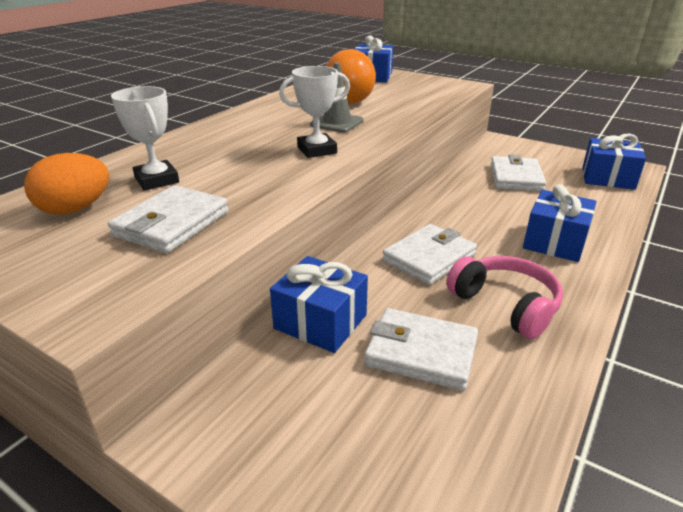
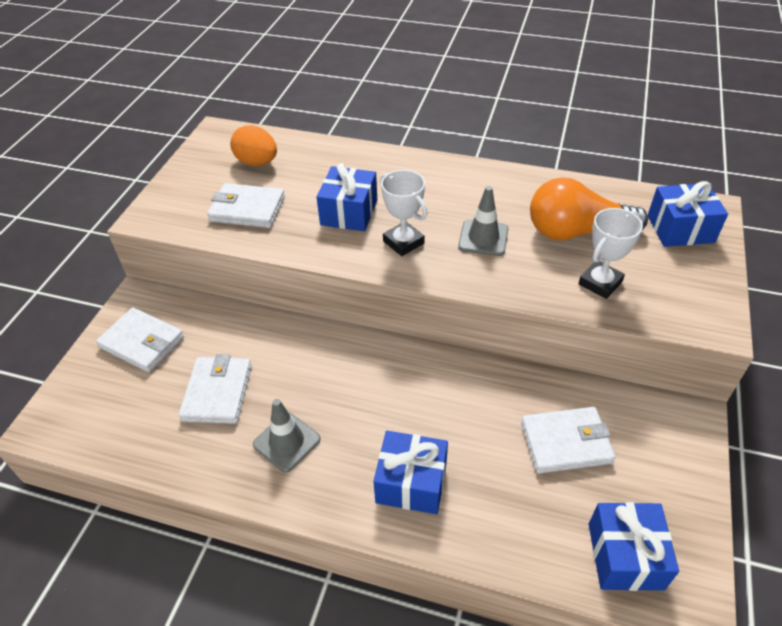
camera: 75 degrees right, 15 degrees up
(157, 180) = (310, 178): white trophy -> white trophy (600, 283)
(320, 322) = (242, 330): blue gift -> blue gift (349, 212)
(429, 258) = (346, 380): white wallet -> white wallet (142, 342)
(505, 305) = (286, 442): pink headphones -> grey traffic cone

